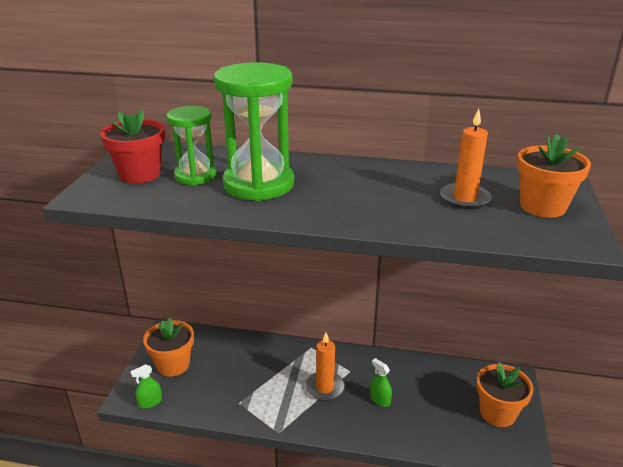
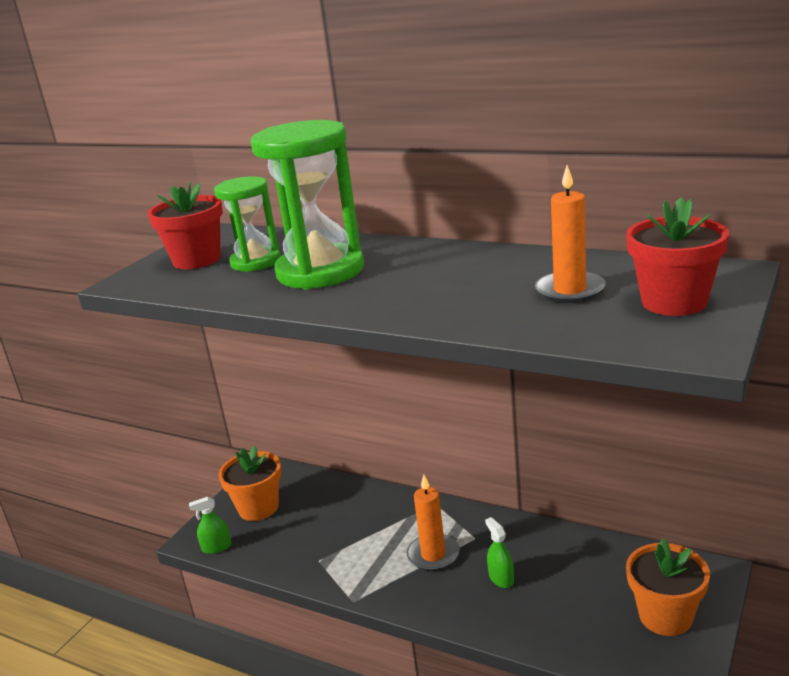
camera: 20 degrees right, 5 degrees down
(542, 206) = (674, 302): orange flower pot -> red flower pot

